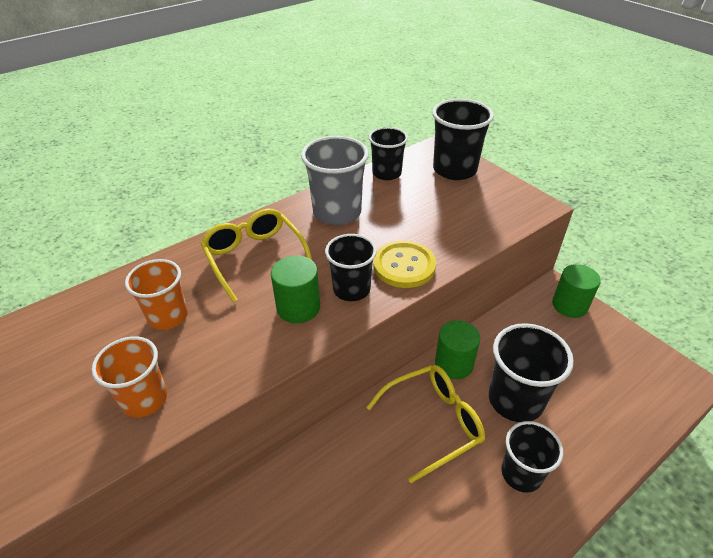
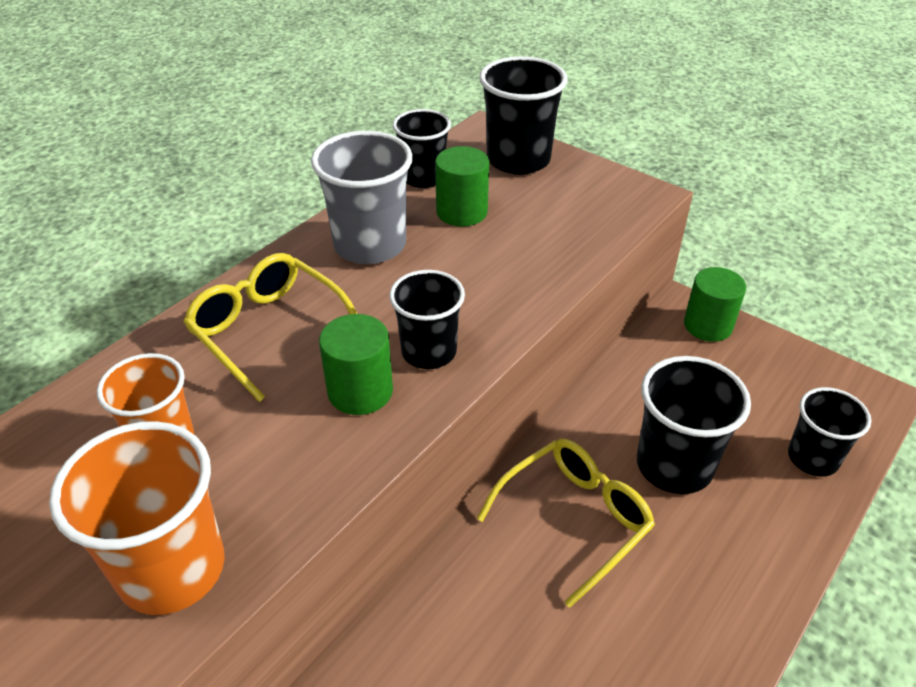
camera: 15 degrees left, 0 degrees up
(144, 399) = (172, 569): orange cup -> orange cup, size x1.51
(404, 266) = (492, 306): yellow button -> none
(454, 364) = (579, 433): green cylinder -> green cylinder (462, 212)
(521, 473) = (709, 560): black cup -> black cup (813, 458)

